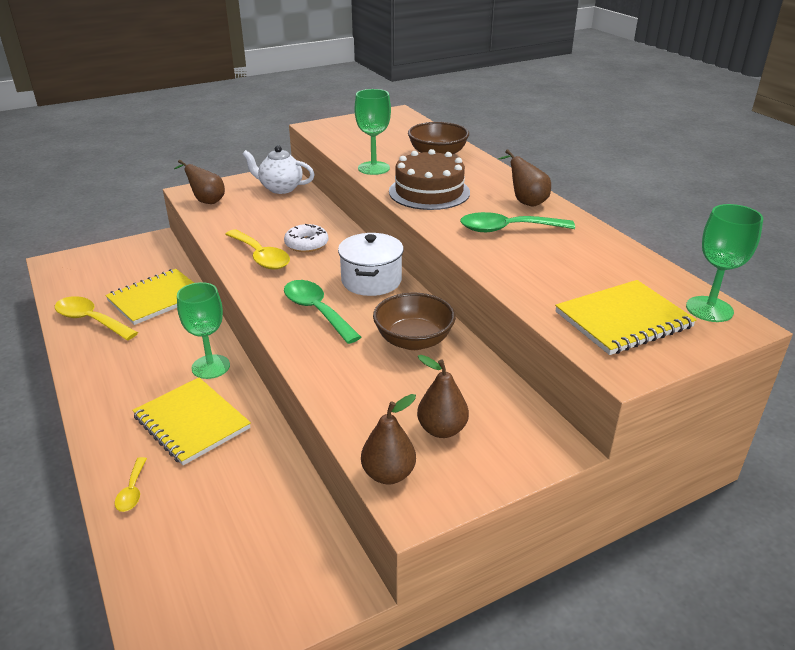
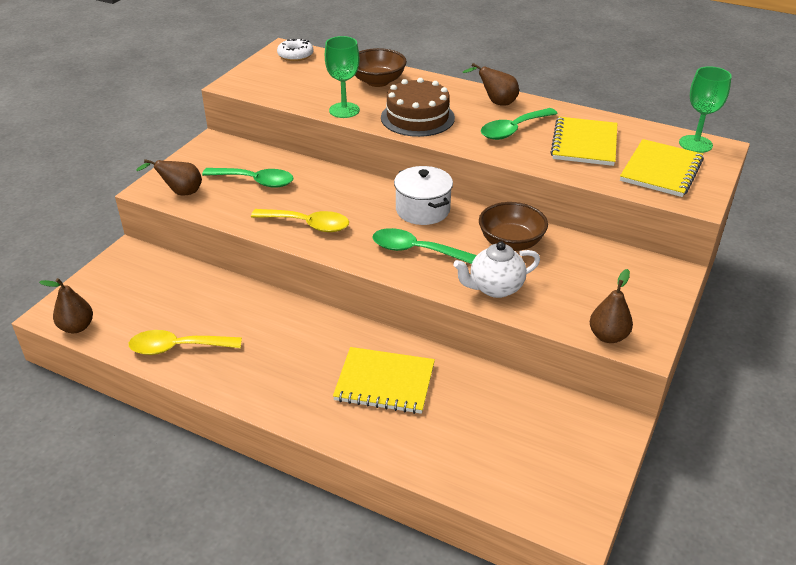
camera: 35 degrees left, 5 degrees up
(132, 491) = (409, 449): yellow spoon -> none
(156, 298) = (211, 303): yellow notebook -> yellow notebook (584, 143)
(210, 367) = (341, 336): green goblet -> none
(269, 211) = (255, 181): none -> green spoon
(280, 188) = (234, 156): white teapot -> white teapot (495, 288)
(306, 244) = (330, 199): white donut -> white donut (295, 55)
(442, 429) = (603, 294): brown pear -> brown pear (77, 327)

